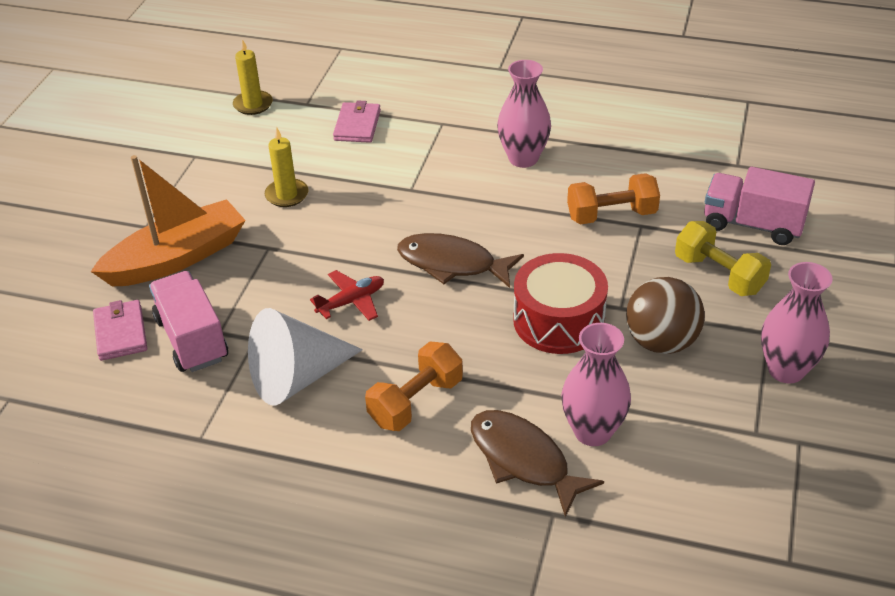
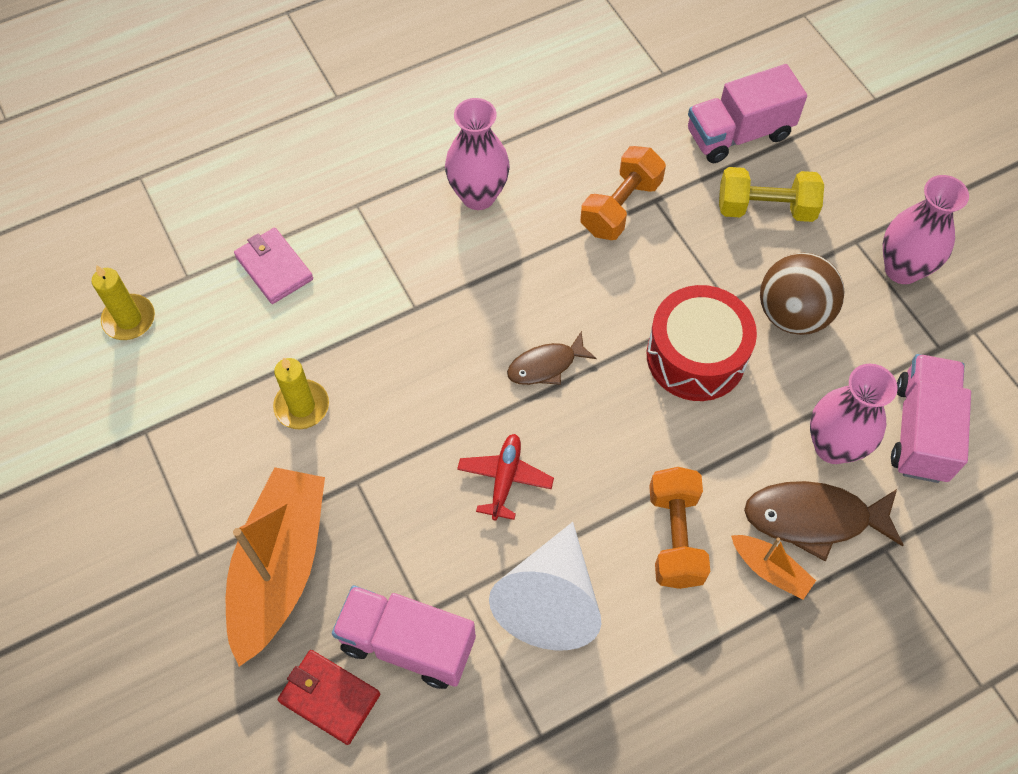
camera: 45 degrees left, 20 degrees up
(120, 333) = (329, 697): pink wallet -> red wallet
(452, 264) = (546, 365): brown fish -> brown fish, size x0.62
(454, 464) = (770, 570): none -> orange boat
(674, 469) = (921, 430): none -> pink truck

